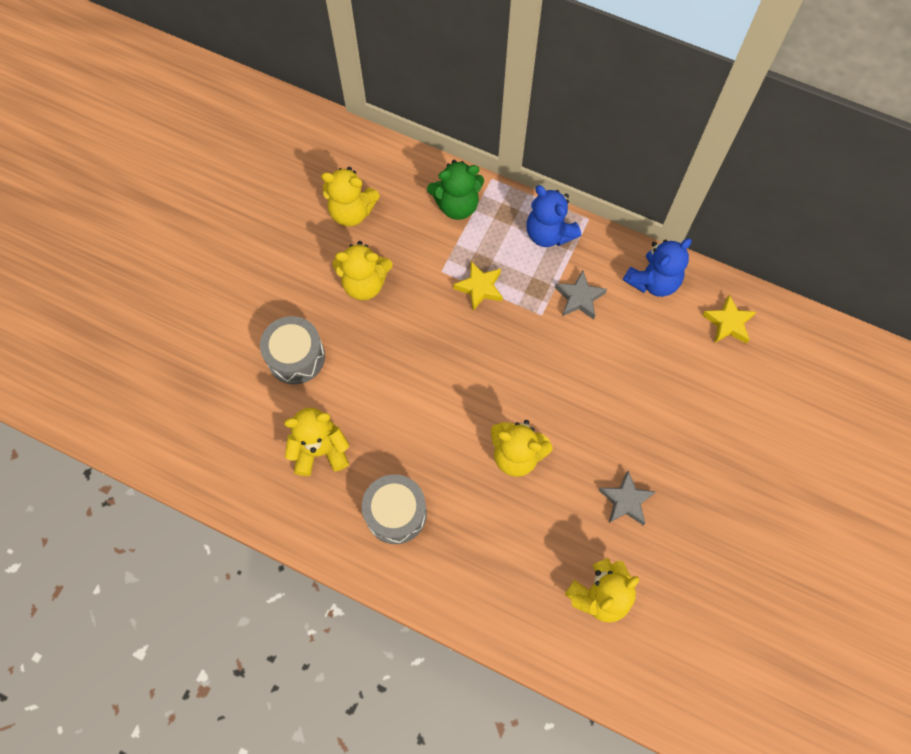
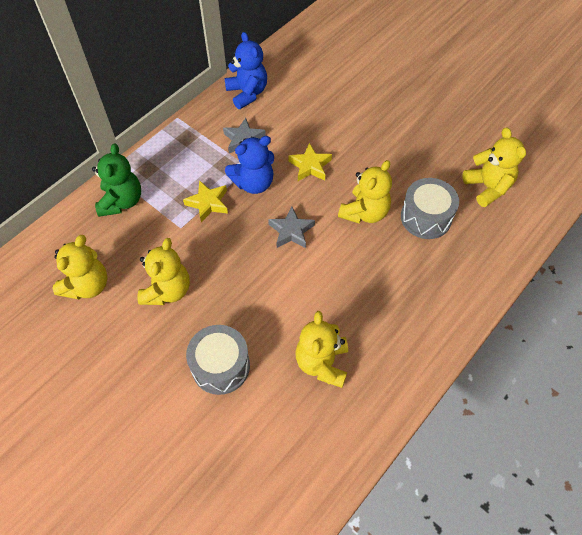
camera: 75 degrees left, 10 degrees down
(396, 513) = (396, 312): grey drum -> grey drum (426, 217)
(548, 233) = (178, 145): blue teddy bear -> blue teddy bear (253, 183)
(626, 501) = (418, 153): grey star -> grey star (291, 231)
(728, 323) = (296, 62): yellow star -> yellow star (310, 166)

